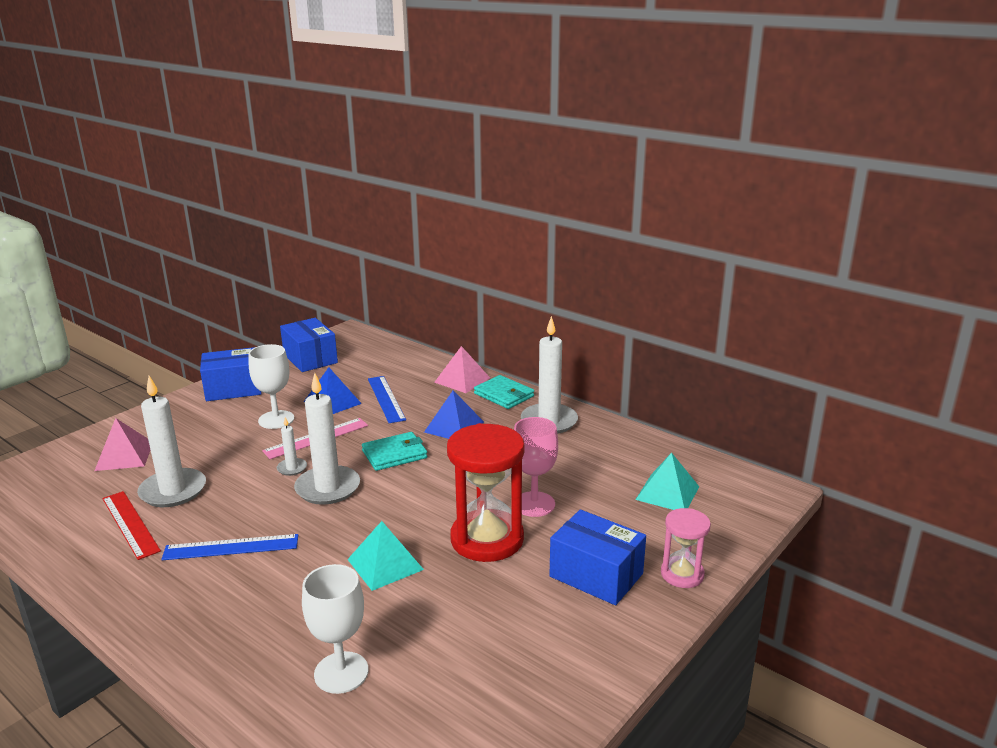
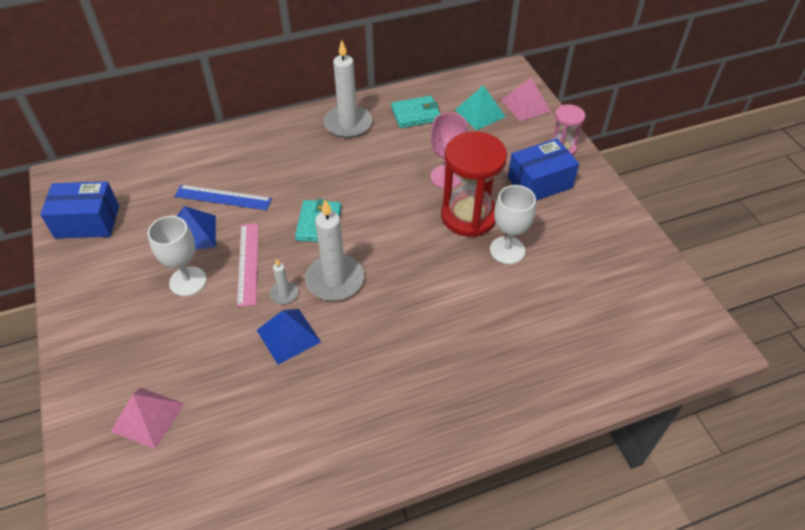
camera: 60 degrees left, 25 degrees up
(130, 524) = (282, 433): red ruler -> none
(173, 491) = (251, 389): white candle -> none
(231, 547) = (373, 365): blue ruler -> none
(234, 389) = (90, 297): blue box -> none
(341, 672) = (560, 339): white goblet -> white goblet (507, 250)
(385, 564) = (460, 279): turquoise pyramid -> none
(454, 427) = (308, 175): blue pyramid -> blue pyramid (288, 335)
(462, 380) = (238, 141): pink pyramid -> pink pyramid (526, 105)
(504, 395) = (286, 129): turquoise wallet -> turquoise wallet (416, 114)

